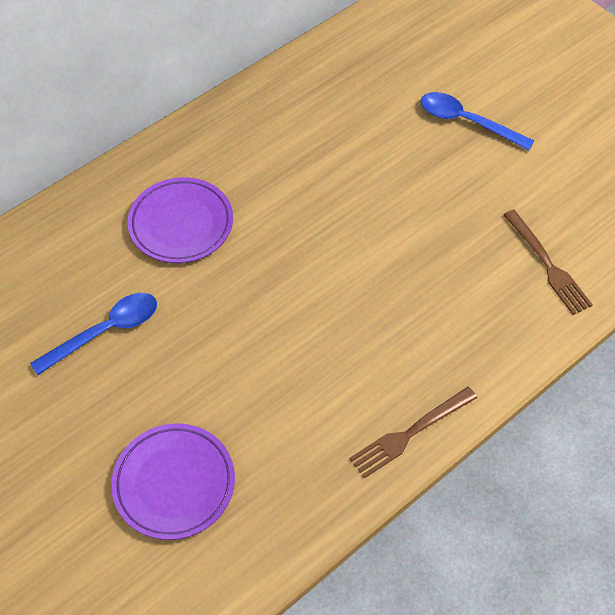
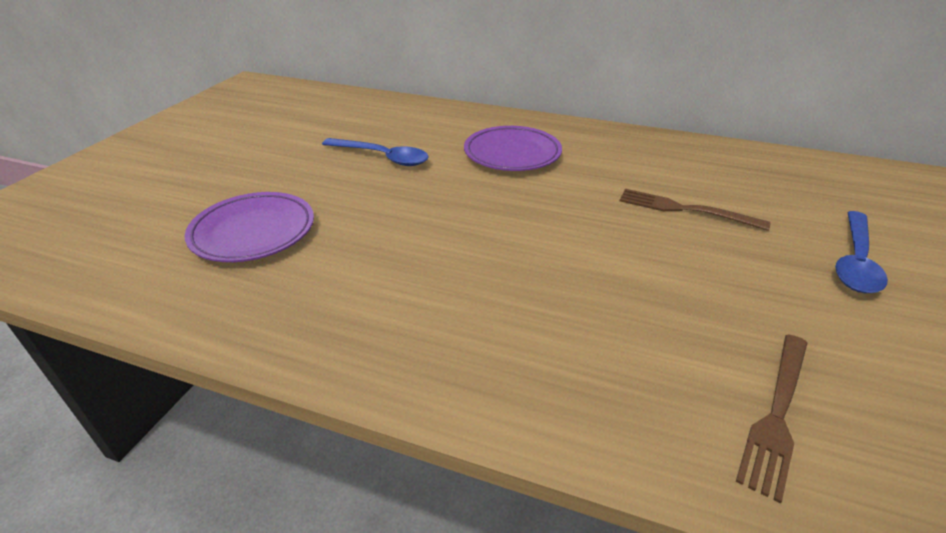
camera: 60 degrees right, 20 degrees down
(410, 433) = (399, 369): brown fork -> brown fork (685, 209)
(466, 122) = (855, 261): blue spoon -> blue spoon turned 150 degrees counterclockwise

